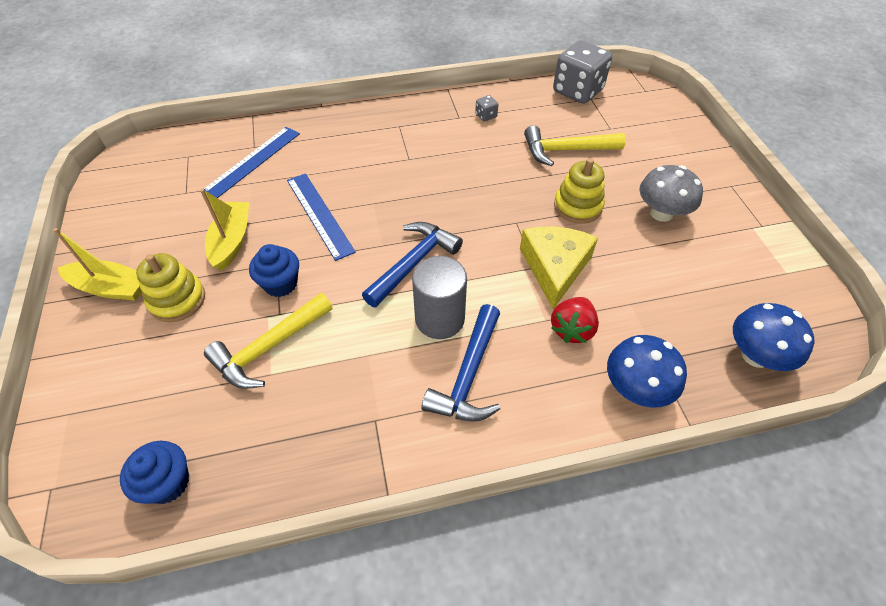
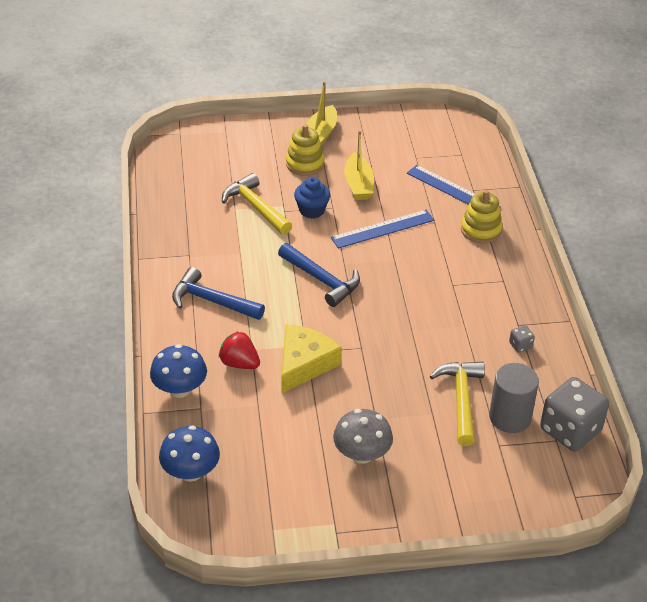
camera: 95 degrees right, 10 degrees down
(168, 482) = (171, 173): blue cupcake -> none
(232, 241) = (358, 184): yellow boat -> yellow boat turned 75 degrees clockwise
(439, 318) = (264, 290): grey cylinder -> grey cylinder (510, 417)
(554, 267) = (304, 364): yellow cheese -> yellow cheese turned 75 degrees counterclockwise
(577, 206) = (377, 393): yellow stacking toy -> yellow stacking toy (481, 230)

